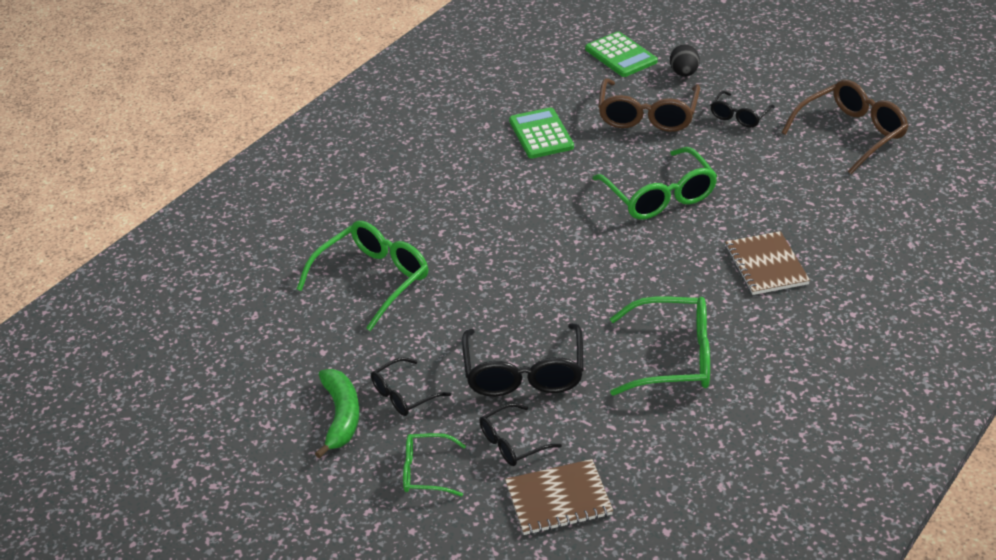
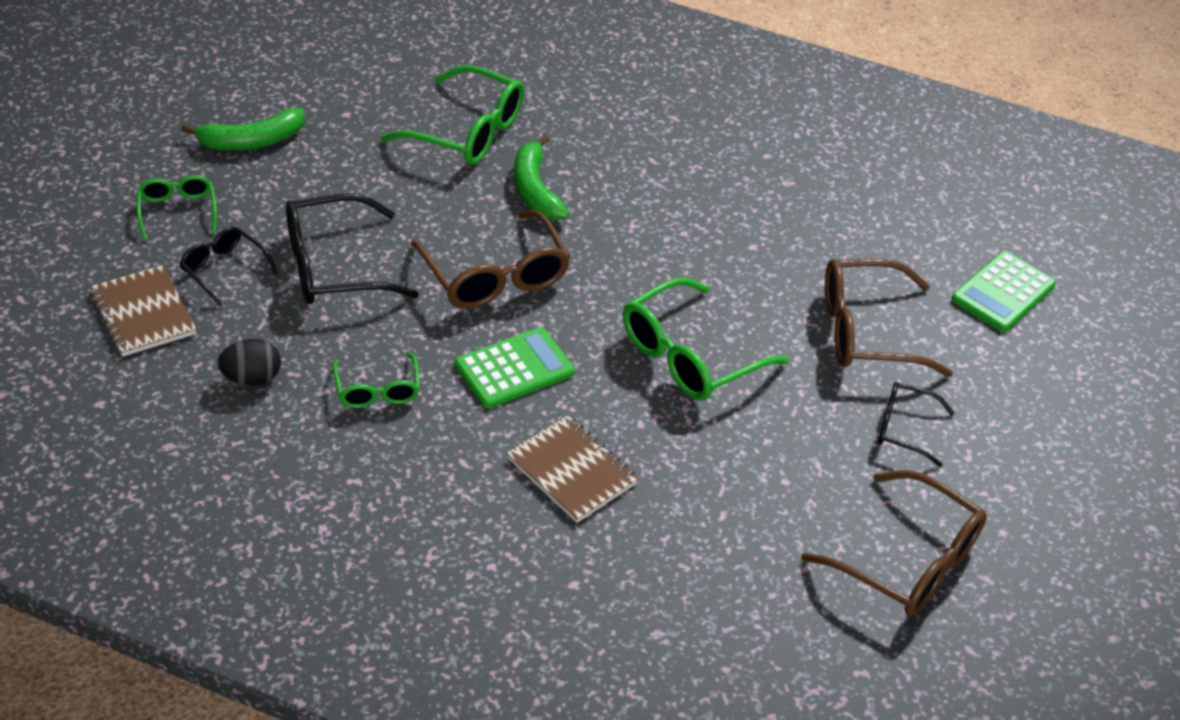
camera: 70 degrees right, 5 degrees up
(404, 395) = (288, 180): black glasses -> none
(458, 250) = (535, 189): none -> green banana
(541, 134) = (786, 233): green calculator -> green calculator (514, 369)
(554, 282) = (494, 275): none -> brown glasses
(672, 358) = (377, 390): green glasses -> green glasses, size x0.57
(684, 73) = (987, 362): black egg -> black egg (252, 378)
(766, 265) = (572, 471): brown notebook -> brown notebook turned 75 degrees clockwise

